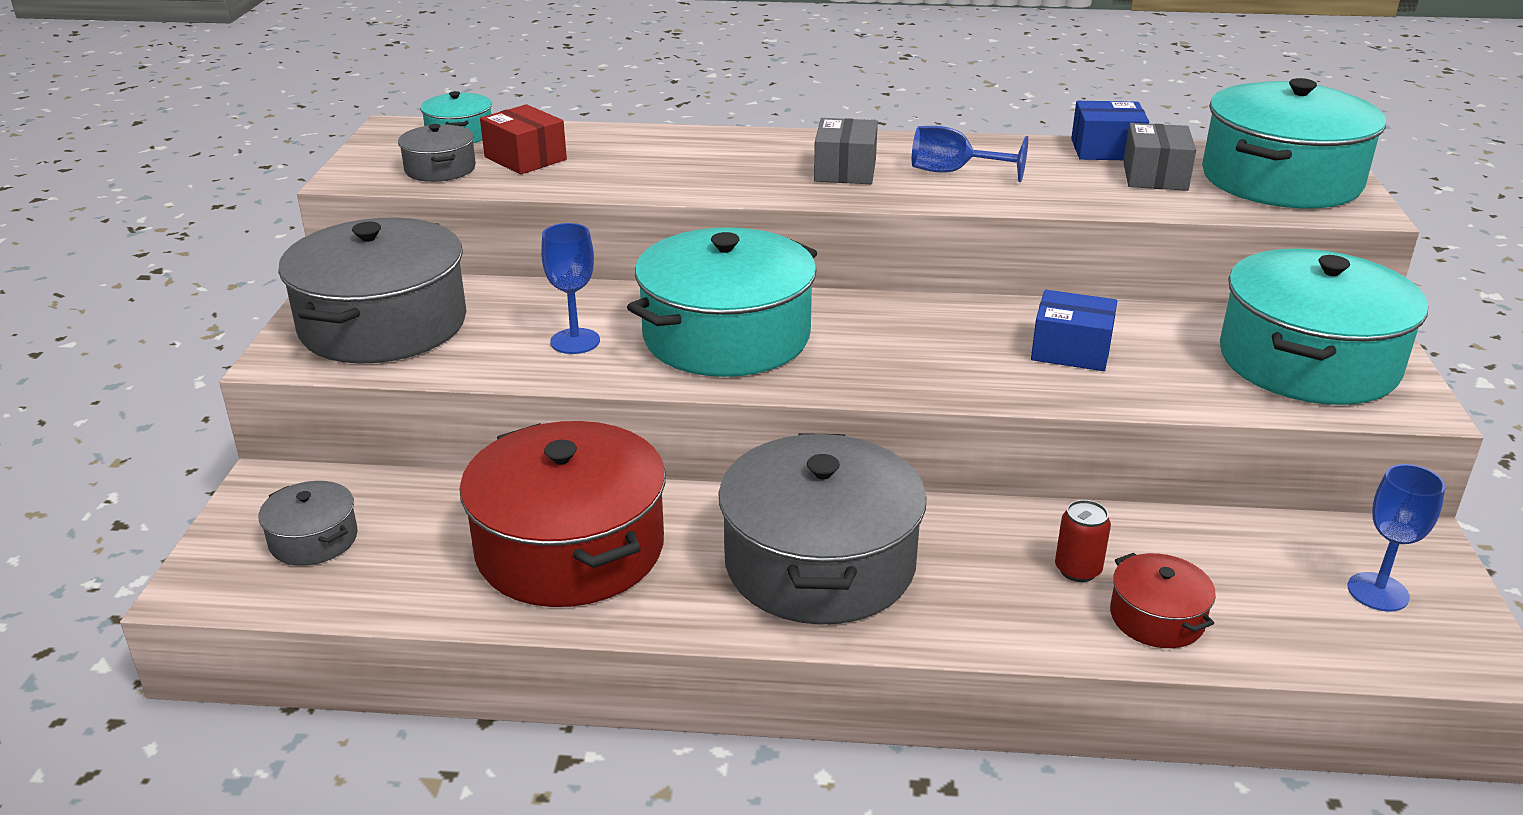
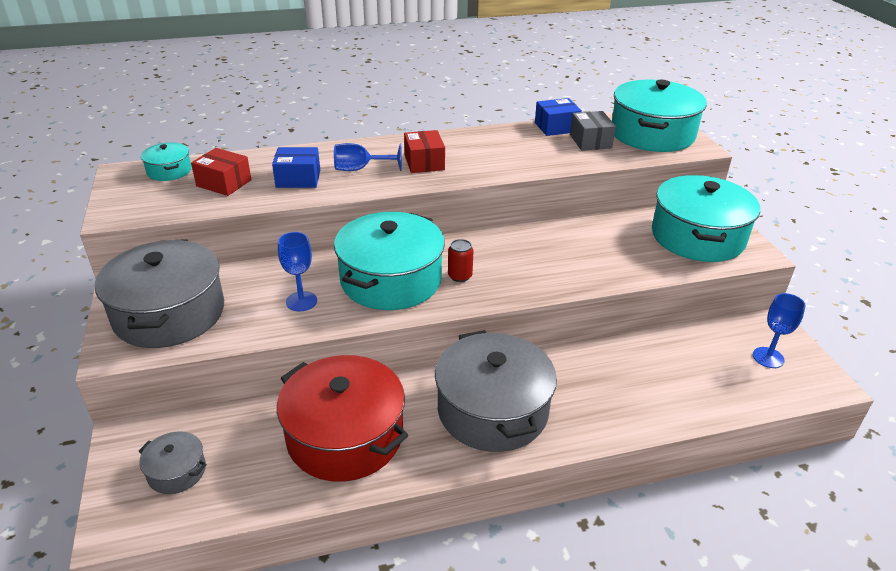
camera: 20 degrees left, 5 degrees up
(440, 169) = (171, 200): grey pot -> none
(845, 170) = (424, 162): grey box -> red box
(953, 172) = (485, 154): blue goblet -> blue goblet (360, 169)
(1071, 350) = (581, 252): blue box -> blue box (298, 179)
(1077, 570) = (626, 380): red can -> red can (460, 276)
(1157, 618) = (677, 399): red pot -> none

